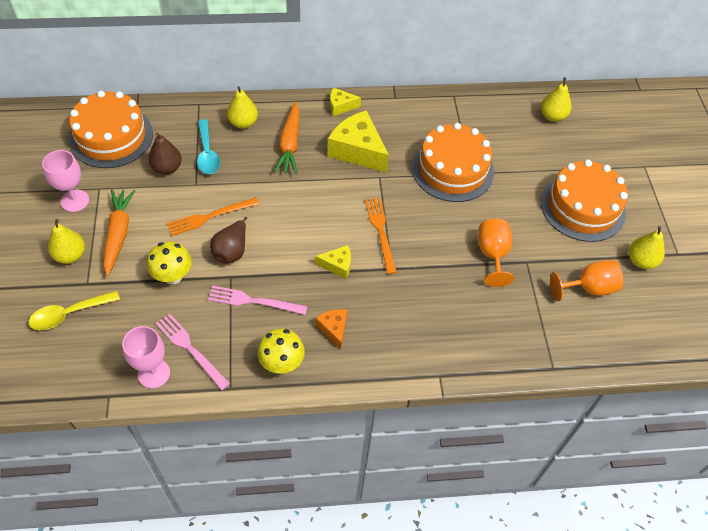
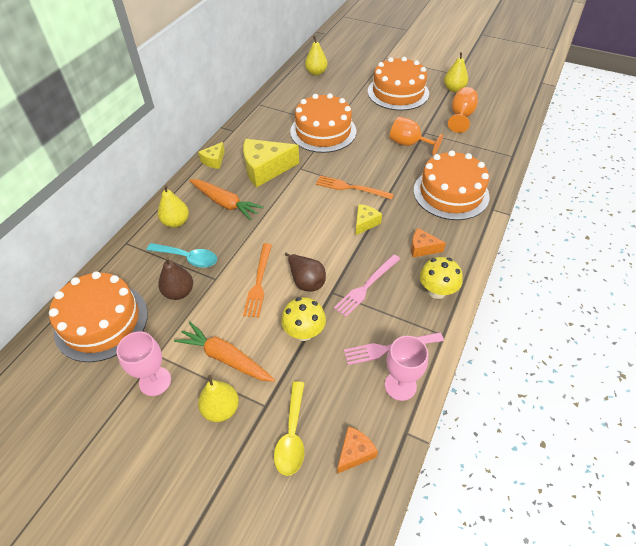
camera: 55 degrees left, 5 degrees down
(72, 365) = (354, 453): none -> orange cheese
(437, 325) = (451, 193): none -> orange cake

